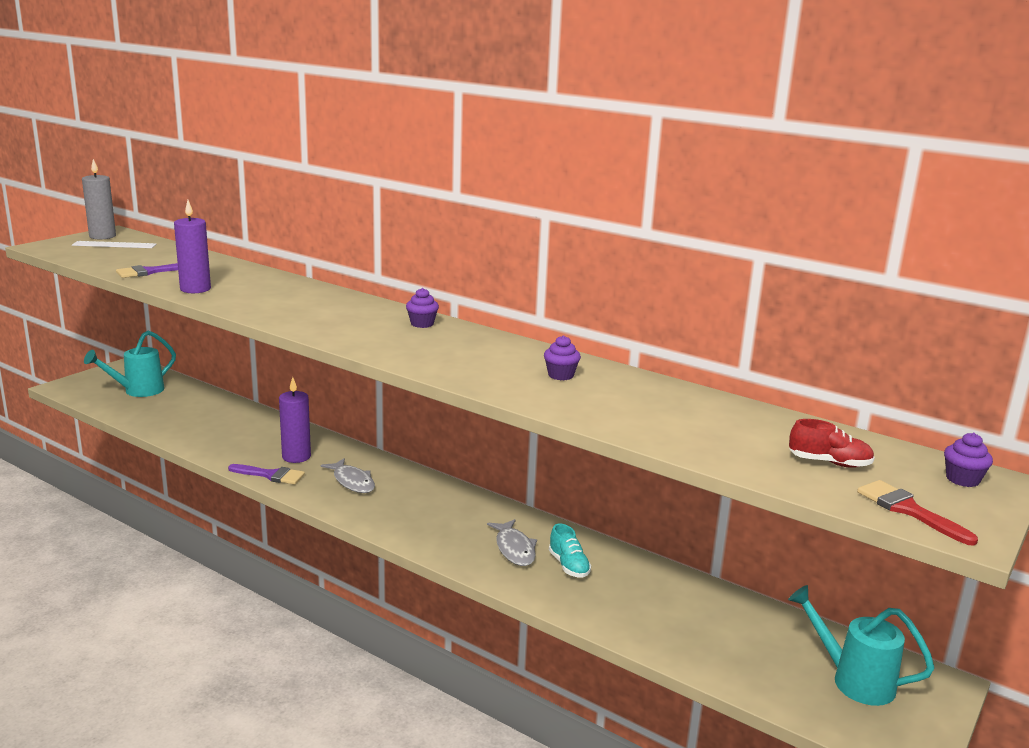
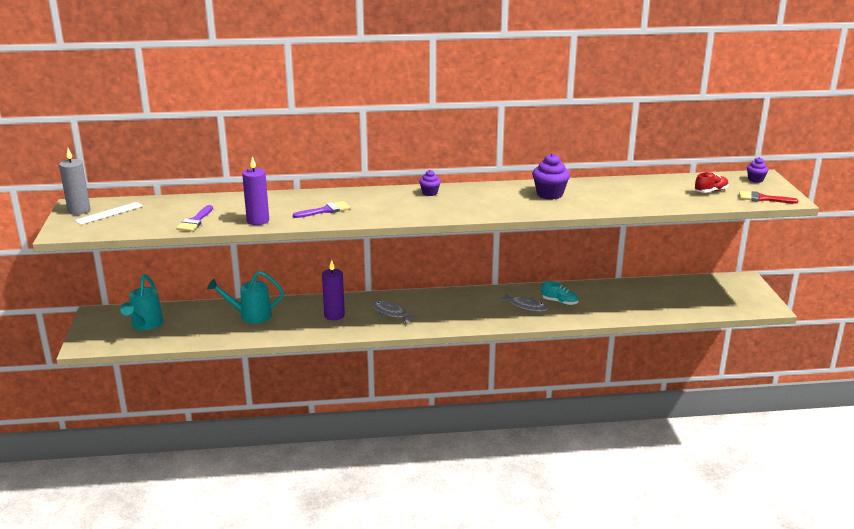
camera: 40 degrees left, 5 degrees up
(271, 475) = (342, 331): purple brush -> purple brush (325, 210)
(352, 482) = (391, 313): grey fish -> grey fish turned 150 degrees counterclockwise
(560, 375) = (549, 194): purple cupcake -> purple cupcake, size x1.74
(853, 680) = (720, 292): turquoise watering can -> turquoise watering can (250, 316)

